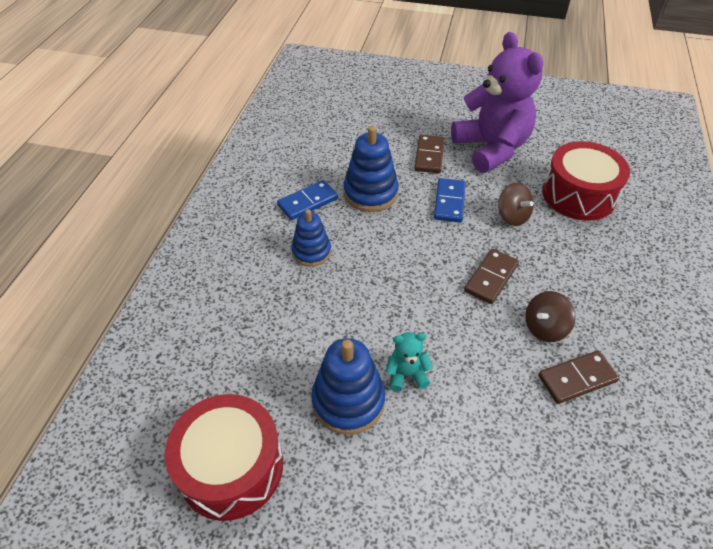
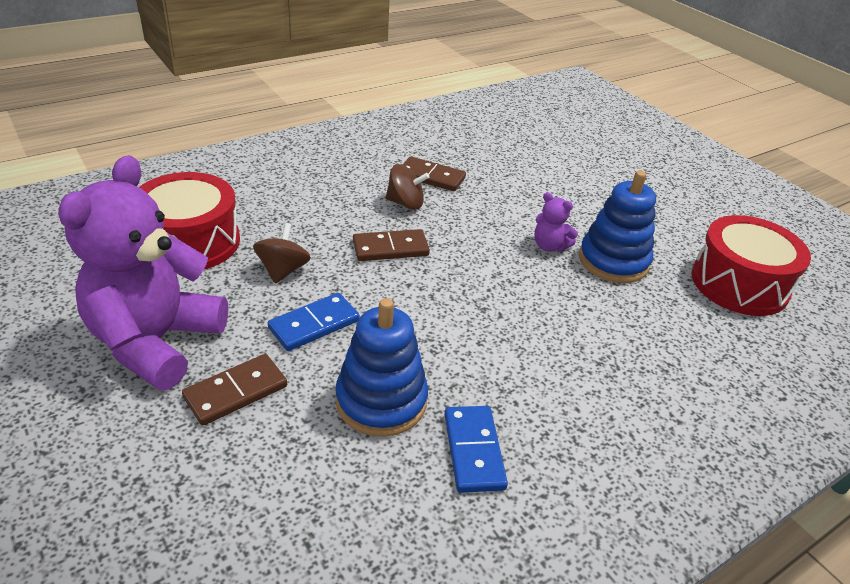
camera: 140 degrees left, 10 degrees down
(308, 202) = (474, 451): blue domino -> blue domino turned 75 degrees clockwise
(311, 252) = (534, 385): blue stacking toy -> none
(406, 374) = (549, 246): turquoise teddy bear -> purple teddy bear

